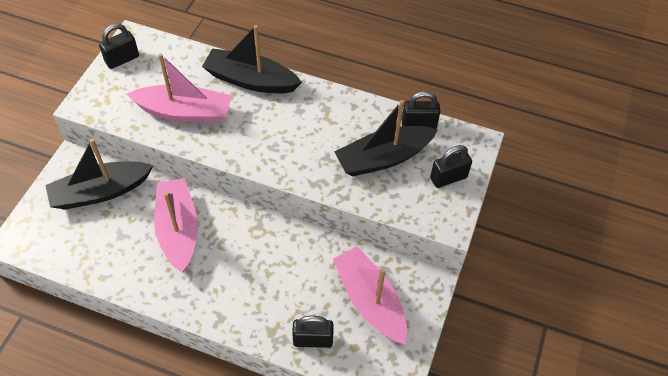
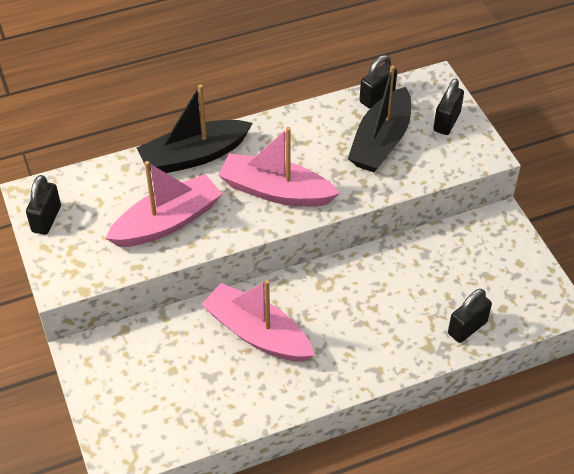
camera: 40 degrees left, 5 degrees down
(100, 192) = (145, 357): black boat -> none
(370, 301) = (475, 266): pink boat -> pink boat (276, 191)

